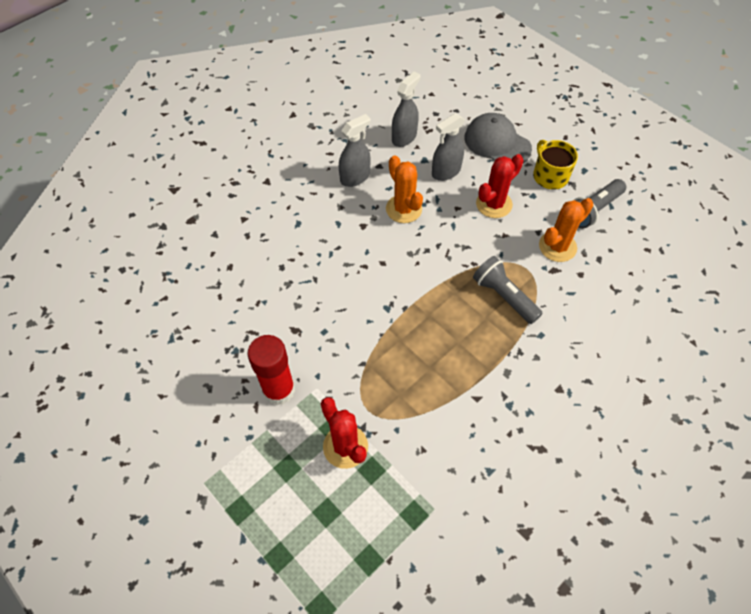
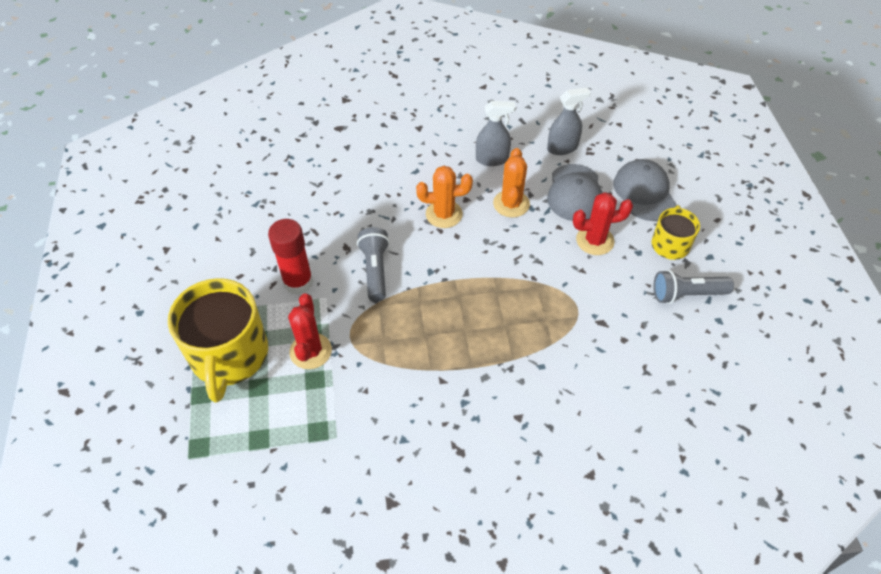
camera: 35 degrees right, 5 degrees down
(273, 501) = (229, 356): none -> yellow mug
(446, 172) = (575, 193): grey spray bottle -> grey cap
(504, 296) = (536, 317): grey flashlight -> grey flashlight (375, 270)
(557, 247) = (622, 305): orange cactus -> orange cactus (444, 214)

